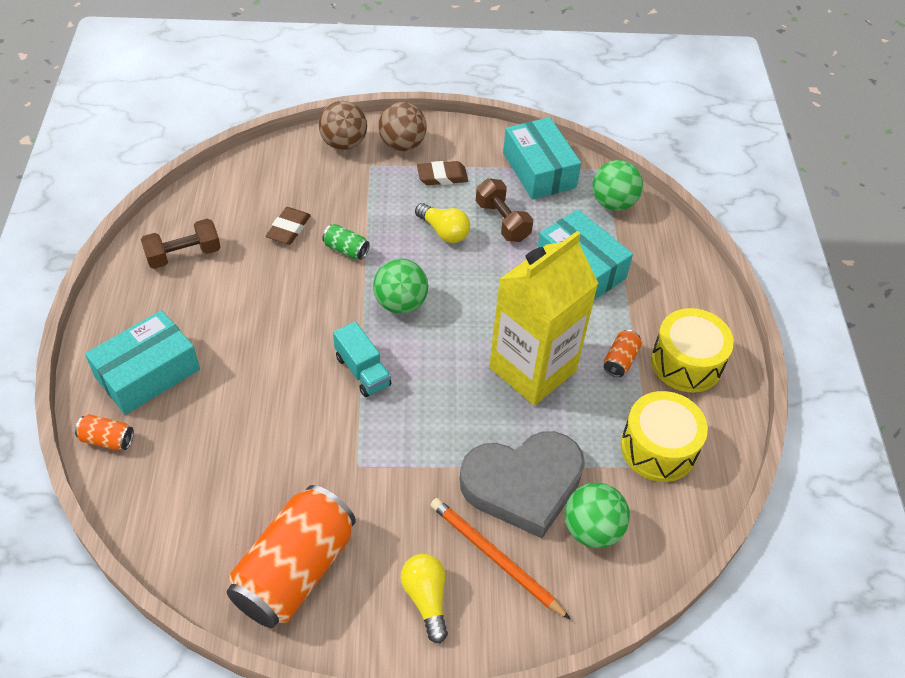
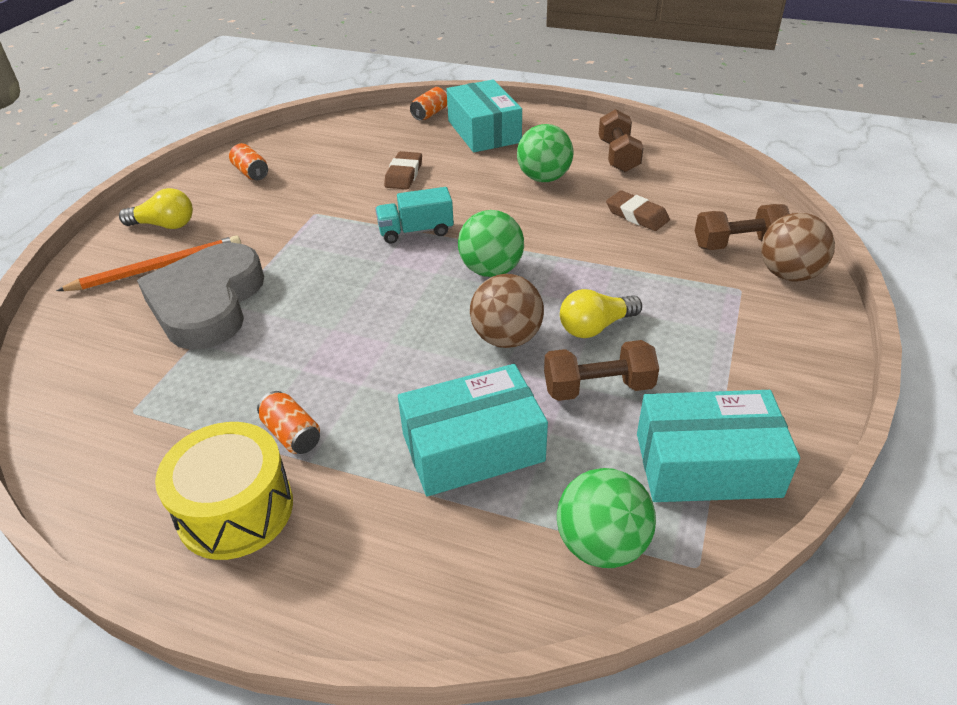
camera: 115 degrees right, 10 degrees down
(295, 570) = (251, 172): orange can -> orange can, size x0.42
(313, 169) = (738, 244): none -> brown dumbbell
(346, 249) = (591, 247): green can -> none
(402, 145) = (784, 325): brown ball -> brown ball (506, 338)
(442, 176) = (708, 349): brown eraser -> brown eraser (404, 174)
(532, 369) = (336, 348): yellow carton -> none
(592, 529) = (118, 336): green ball -> green ball (544, 178)
(658, 448) = (148, 424): yellow drum -> none

